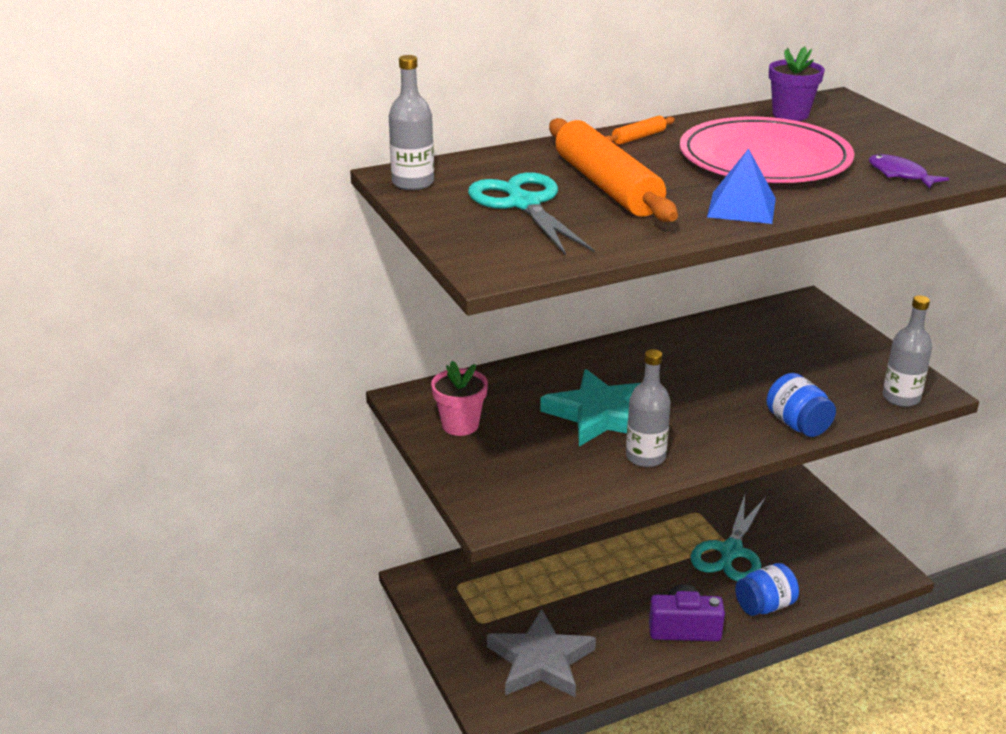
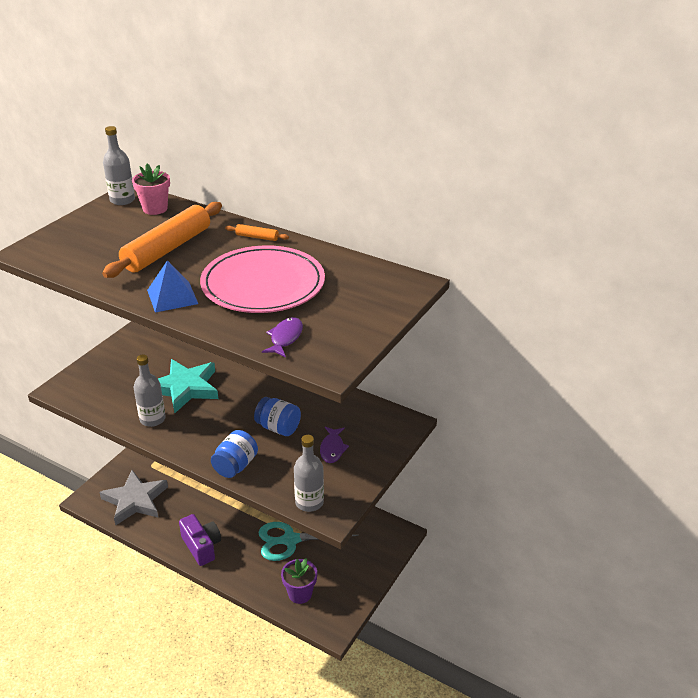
camera: 55 degrees right, 5 degrees up
(460, 425) = (137, 348): pink flower pot -> pink flower pot (155, 209)
(524, 204) = (119, 235): turquoise scissors -> none
(764, 606) = (248, 575): blue jar -> blue jar (278, 428)
(790, 114) = (359, 273): purple flower pot -> purple flower pot (300, 594)
(817, 356) = (332, 449): none -> purple fish

